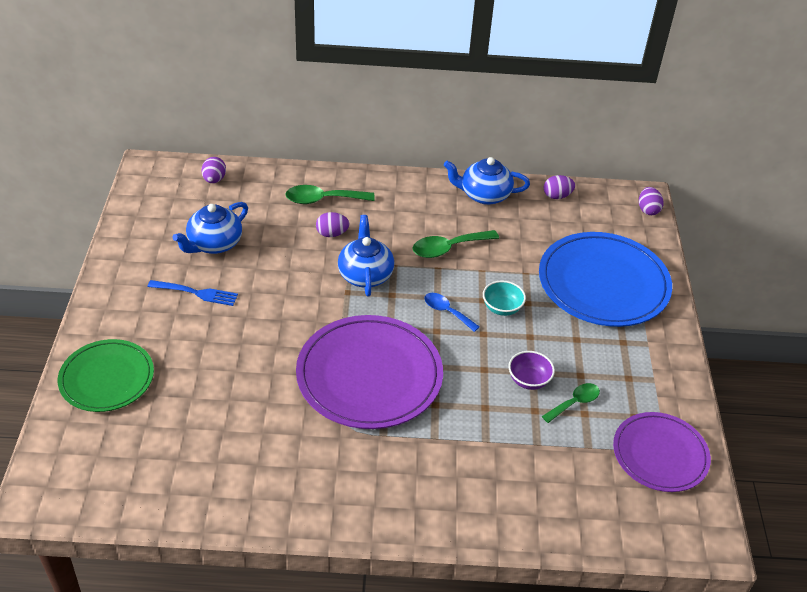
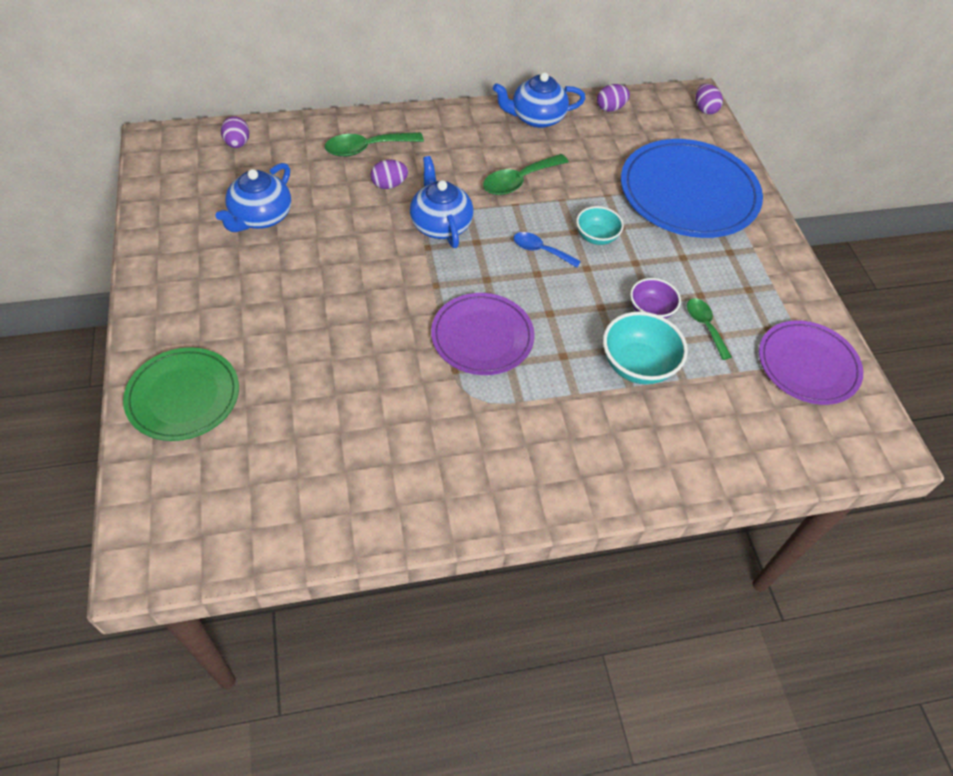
camera: 15 degrees left, 10 degrees up
(195, 293) = (257, 277): blue fork -> none
(369, 375) = (482, 337): purple plate -> purple plate, size x0.63
(499, 425) = (637, 365): none -> turquoise bowl
(574, 403) = (705, 326): green spoon -> green spoon turned 60 degrees counterclockwise

